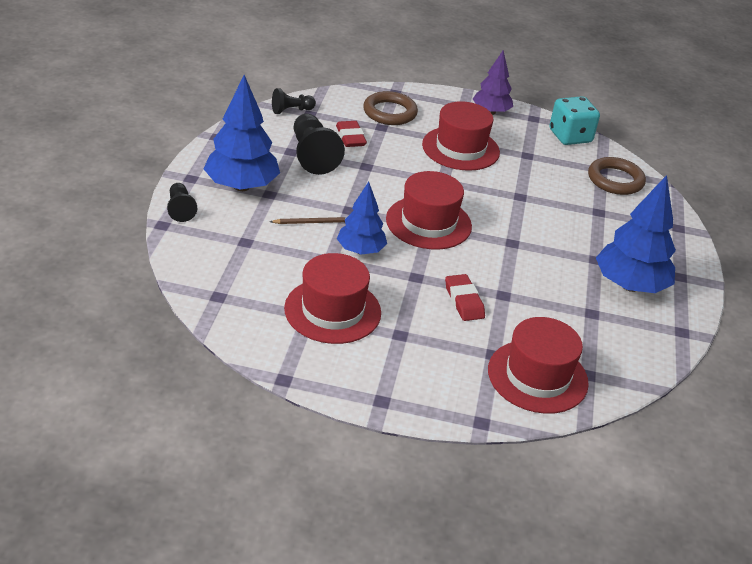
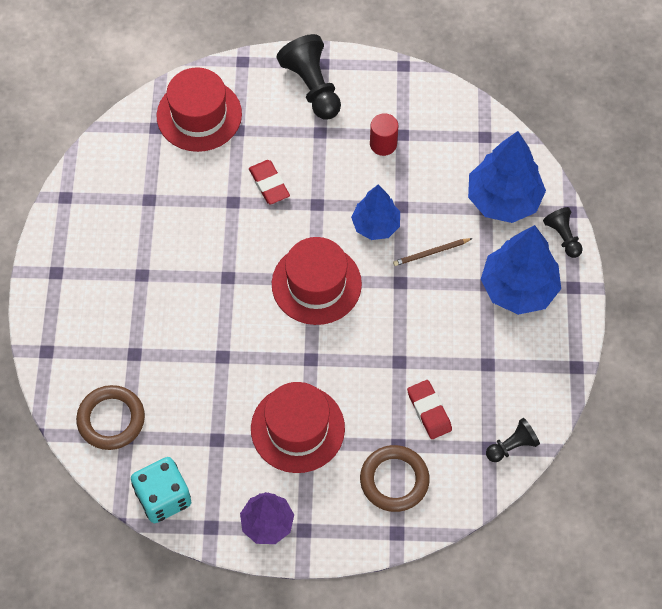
camera: 175 degrees right, 25 degrees up
(313, 155) = (462, 363): black pawn -> black pawn (312, 87)
(332, 310) = (383, 144): red hat -> red cylinder
(630, 285) = (109, 245): blue tree -> blue tree (503, 199)

